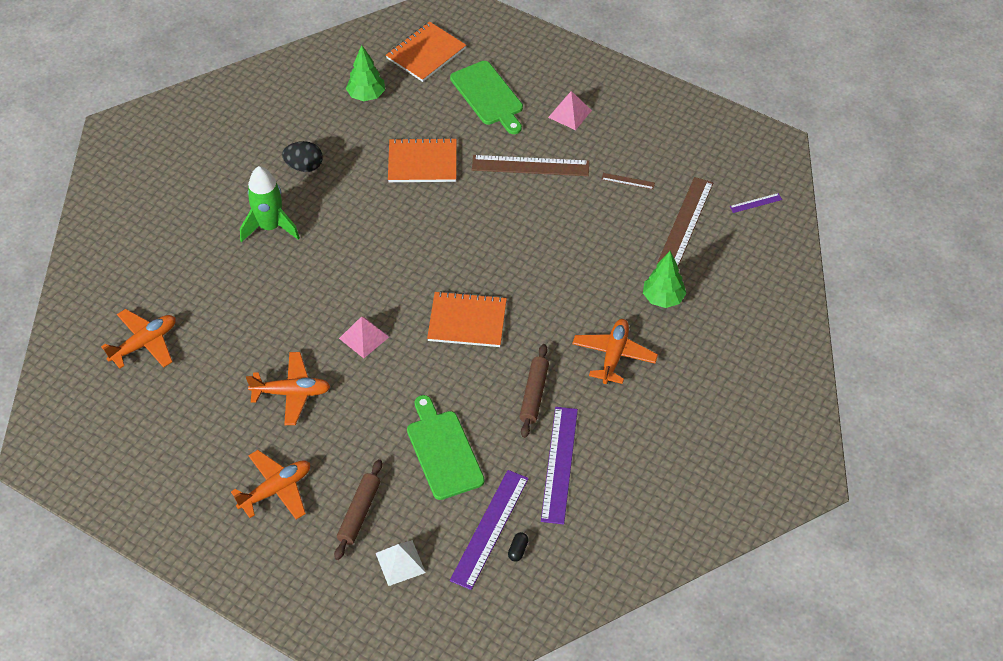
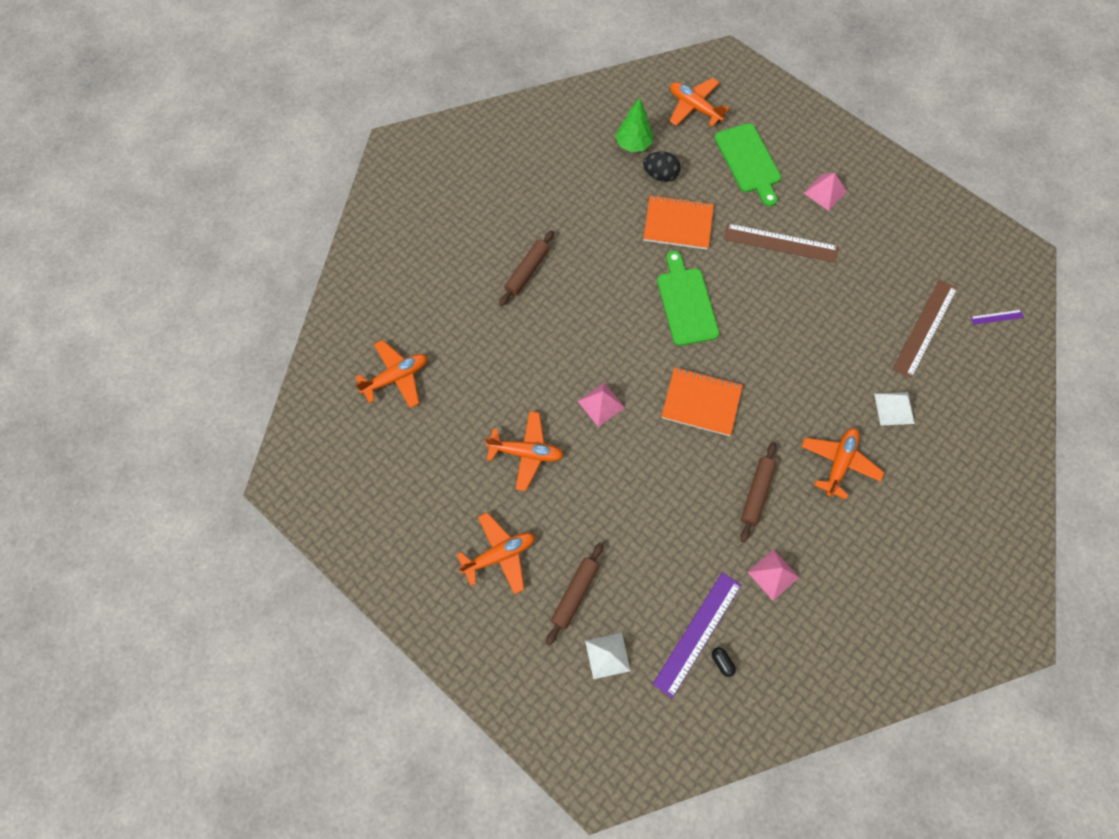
camera: 10 degrees right, 15 degrees up
(270, 227) = (527, 271): green rocket -> brown rolling pin
(304, 166) = (566, 211): black egg -> black egg (660, 175)
(426, 53) = (694, 107): orange notebook -> orange plane
(443, 451) = (662, 540): green cutting board -> green cutting board (686, 303)
(518, 550) = (722, 662): black capsule -> black capsule turned 60 degrees counterclockwise
(559, 464) = (773, 574): purple ruler -> pink pyramid
(628, 181) = (873, 274): brown ruler -> none
(663, 298) = (894, 408): green tree -> white pyramid

